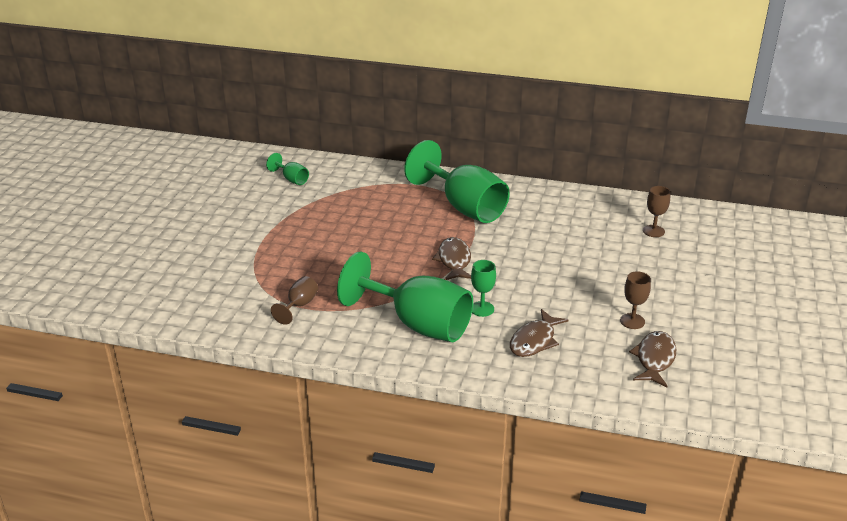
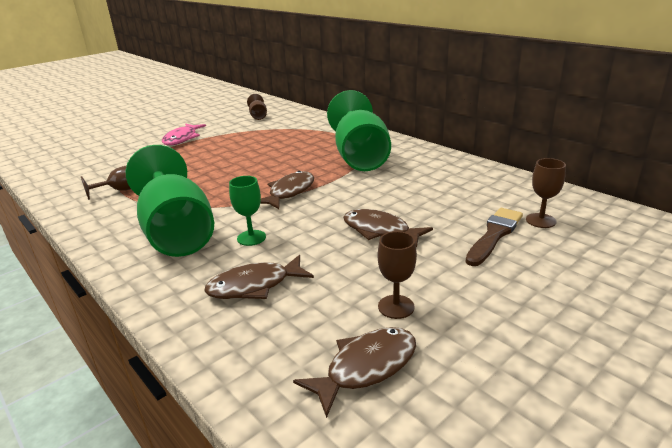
camera: 35 degrees right, 5 degrees down
(255, 231) = (182, 139): none -> pink fish
(292, 179) = (258, 116): green goblet -> brown goblet
(563, 273) = (380, 231): none -> brown fish
(637, 252) = (494, 235): none -> brown brush

